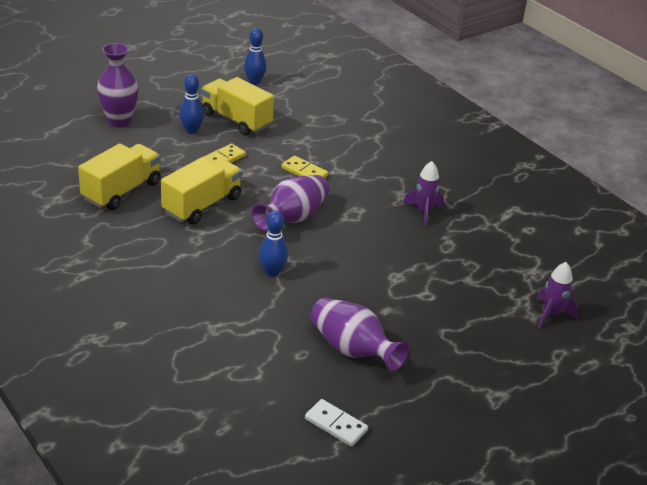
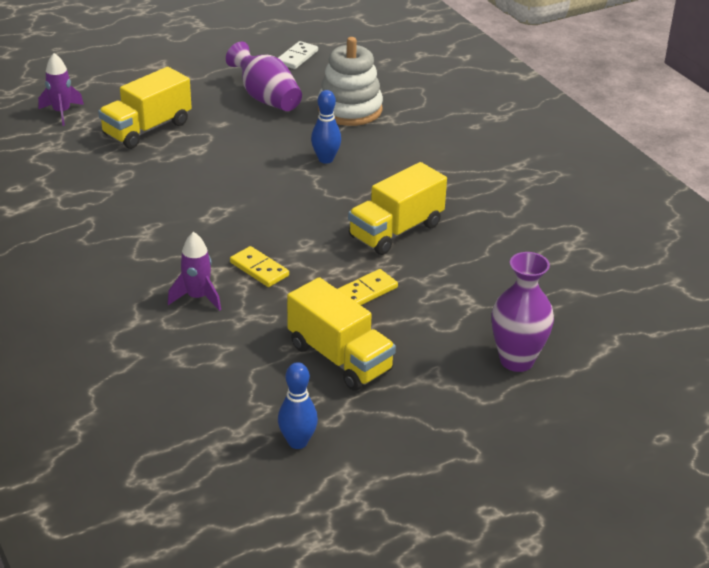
camera: 170 degrees left, 0 degrees up
(122, 191) = (494, 252): yellow truck -> yellow truck (147, 129)
(191, 130) = (408, 340): blue bowling pin -> none
(257, 339) = (350, 109): none -> white stacking toy
(292, 218) = (290, 212): purple vase -> none
(336, 424) = (297, 57): white domino -> white domino turned 75 degrees clockwise
(423, 212) = (129, 212): purple rocket -> purple rocket (197, 297)

